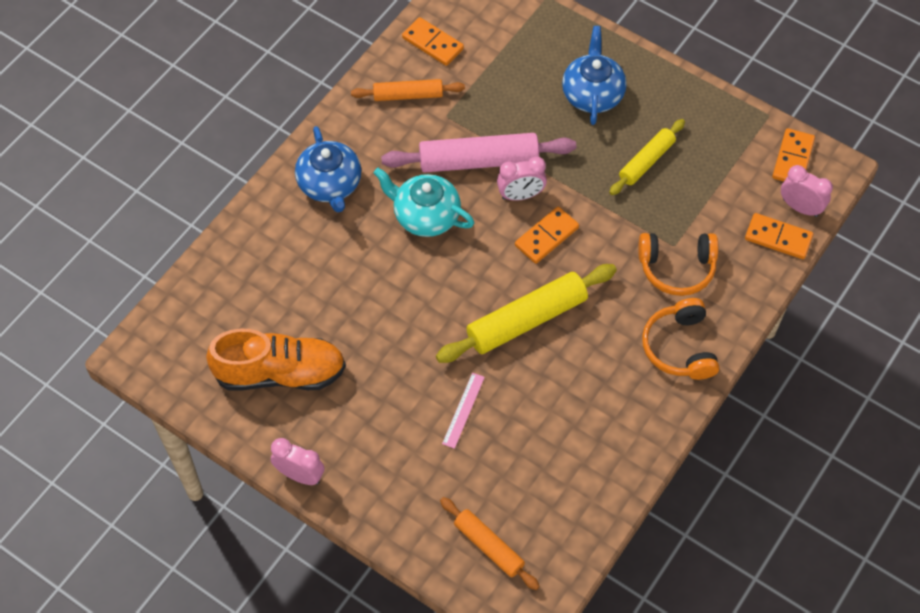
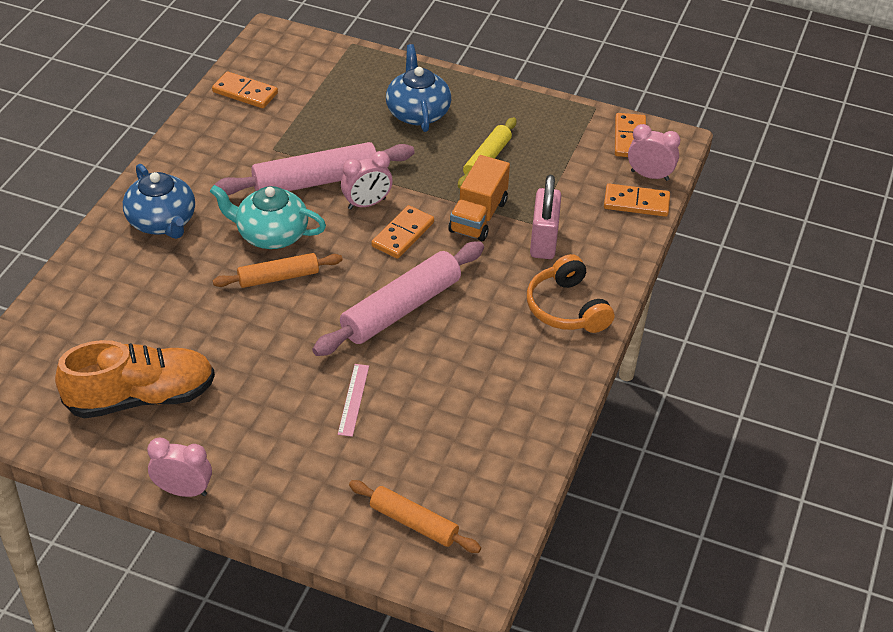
camera: 15 degrees left, 15 degrees down
(408, 95) = (229, 137): orange rolling pin -> orange rolling pin (278, 277)
(527, 320) = (401, 309): yellow rolling pin -> pink rolling pin
(622, 228) = (478, 216): none -> orange truck
(677, 268) = (543, 241): orange headphones -> pink padlock

